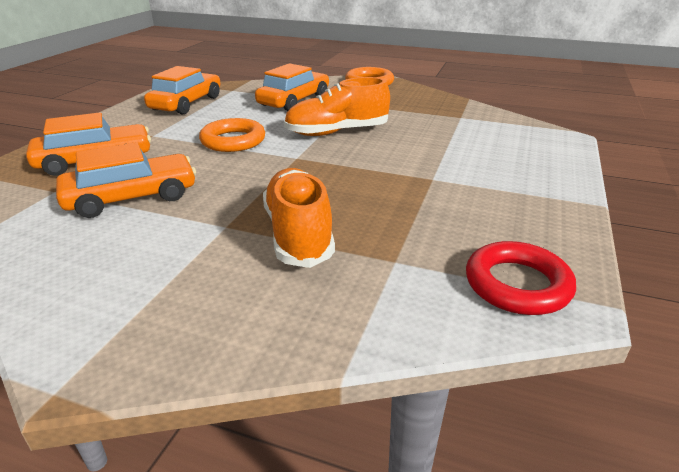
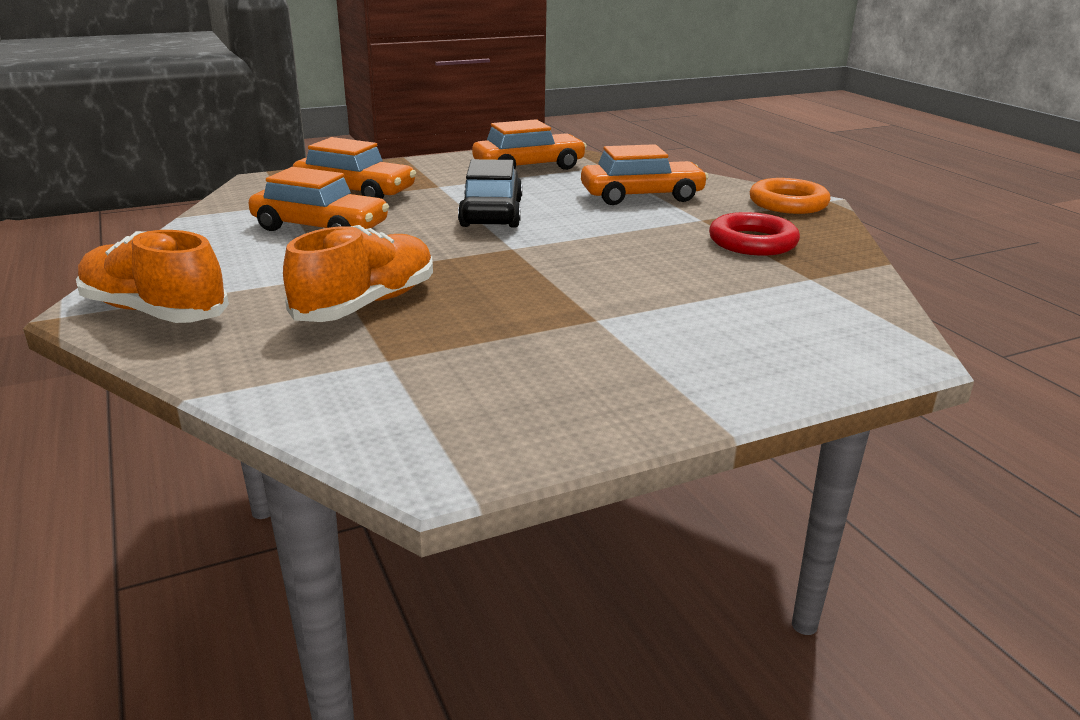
camera: 45 degrees right, 5 degrees down
(233, 141) = (491, 213): orange ring -> black car
(337, 132) = (609, 240): orange shoe -> orange shoe (154, 312)
(517, 284) = (436, 430): red ring -> red ring (752, 242)

